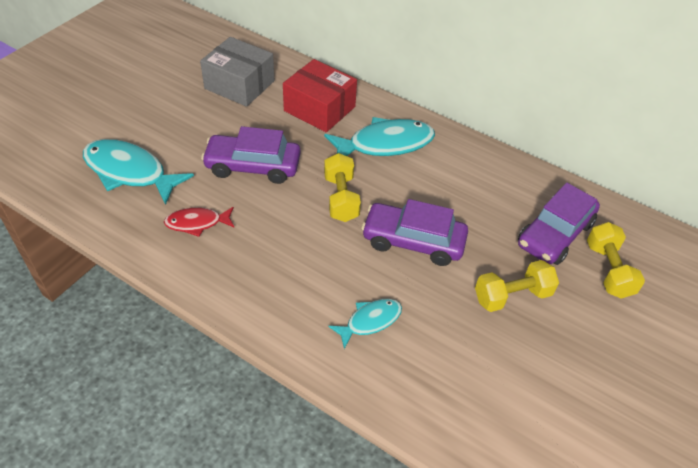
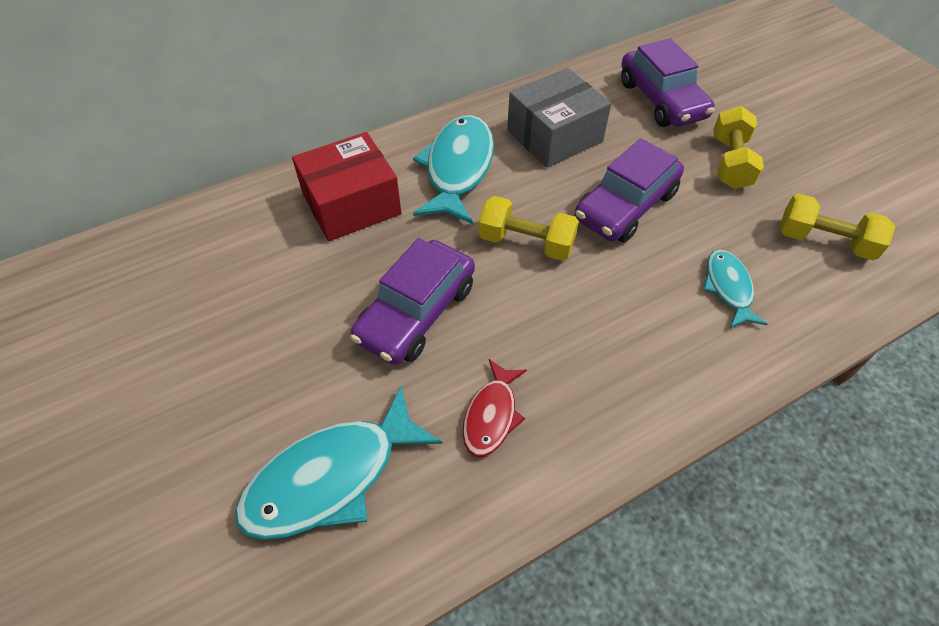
camera: 60 degrees left, 5 degrees up
(239, 85) = (234, 271): grey box -> grey box (554, 136)
(608, 270) = (720, 87): yellow dumbbell -> yellow dumbbell (824, 241)

